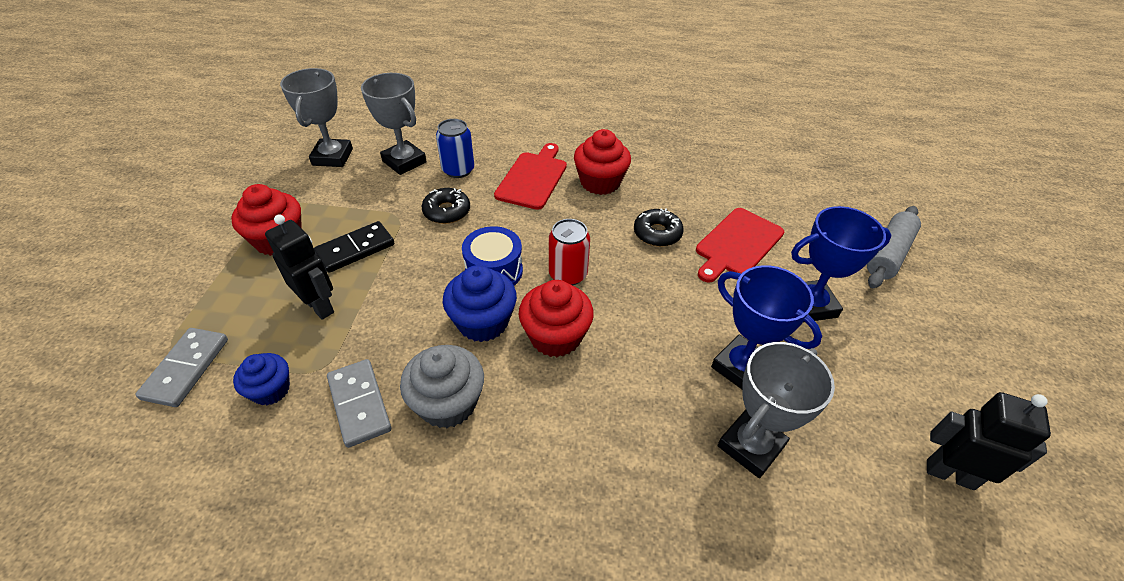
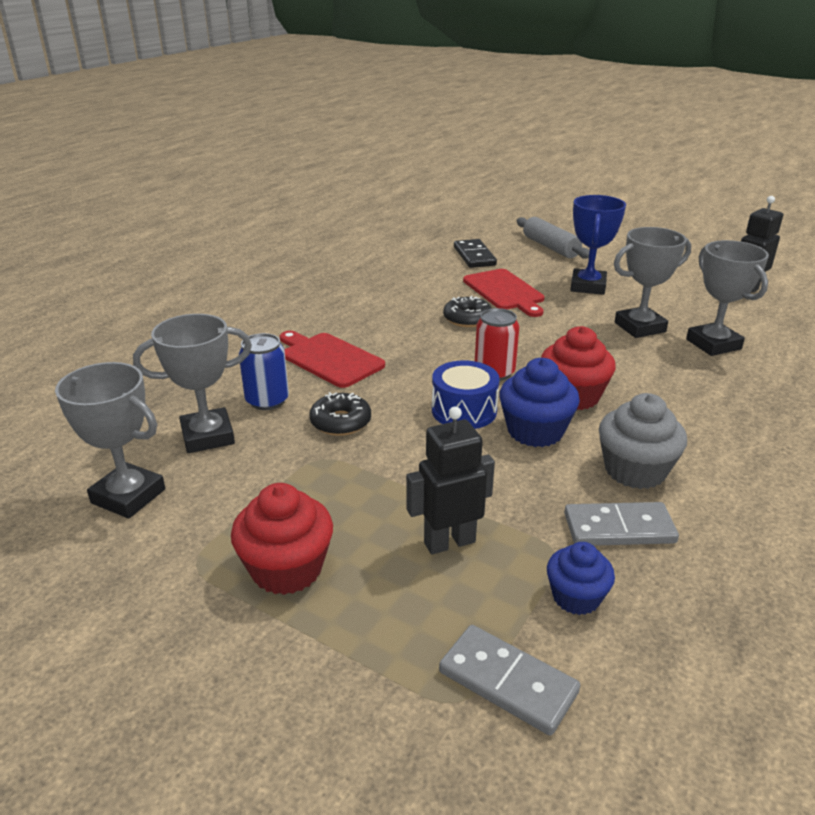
camera: 65 degrees left, 15 degrees down
(355, 249) = (359, 500): black domino -> black domino (474, 256)
(600, 182) = (370, 326): red cupcake -> none
(741, 367) = (639, 327): blue trophy -> grey trophy

